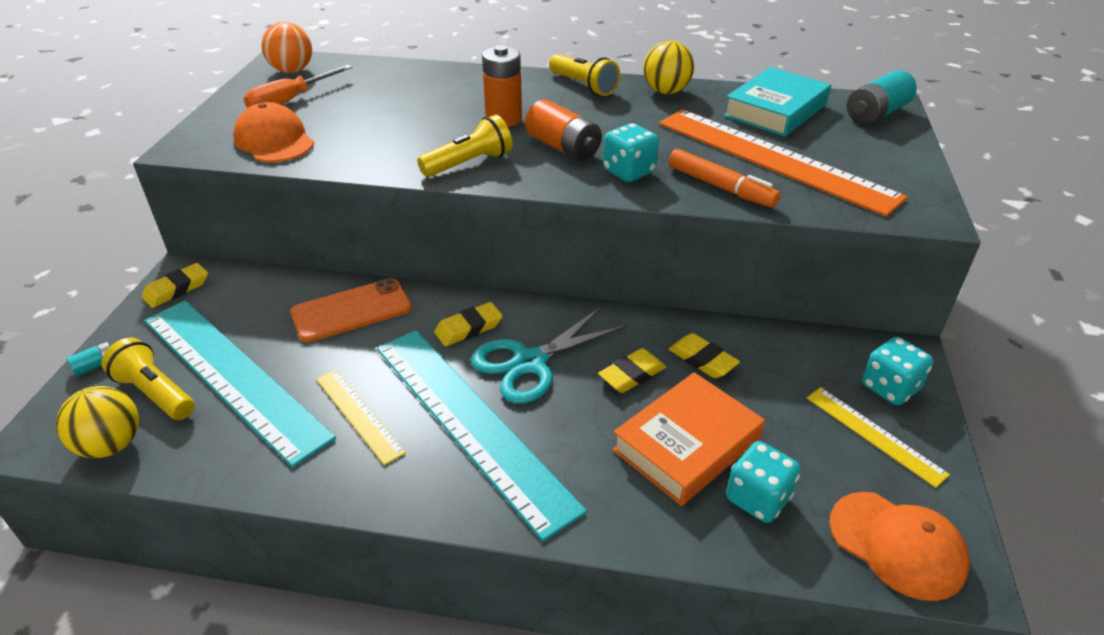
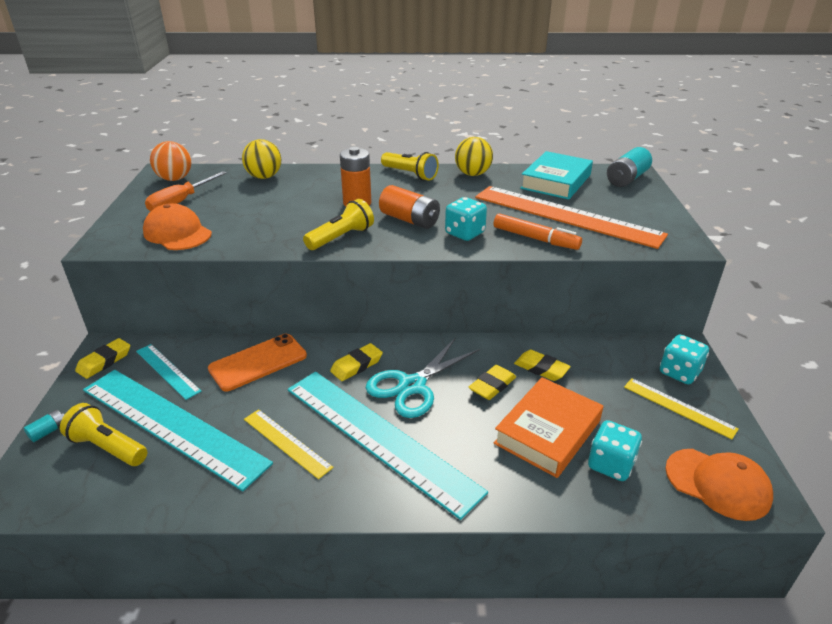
camera: 10 degrees left, 5 degrees down
(111, 445) = (79, 494): yellow ball -> yellow ball (264, 177)
(244, 309) = (167, 370): none -> turquoise ruler

